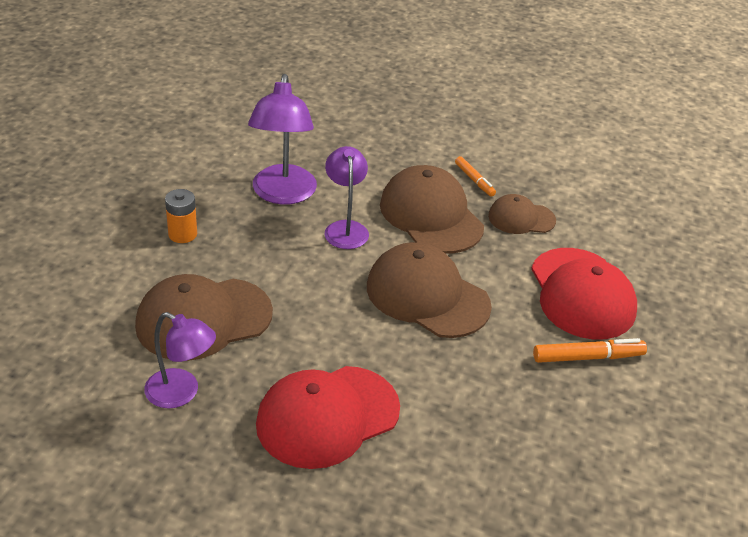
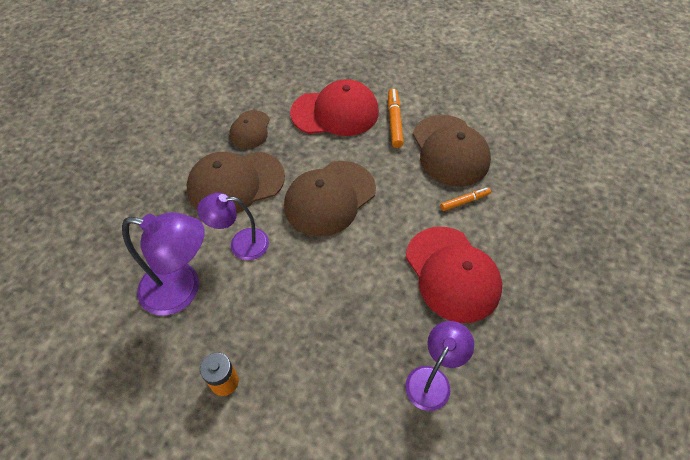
camera: 80 degrees left, 15 degrees up
(203, 319) = (345, 361): brown cap -> brown cap (450, 150)
(474, 180) = (197, 150): orange marker -> orange marker (464, 201)

